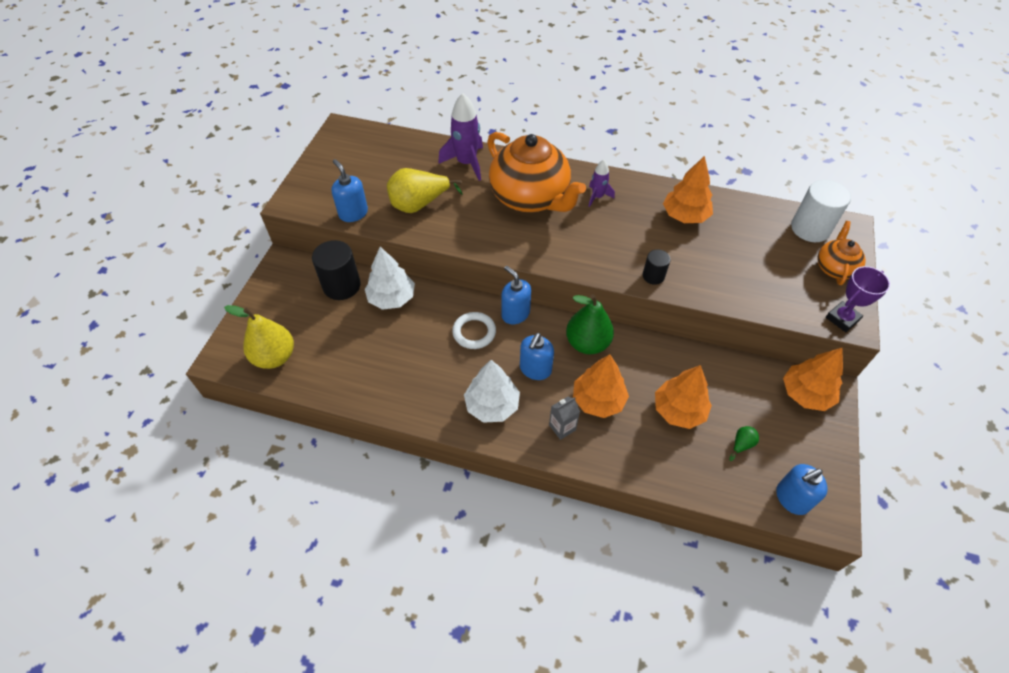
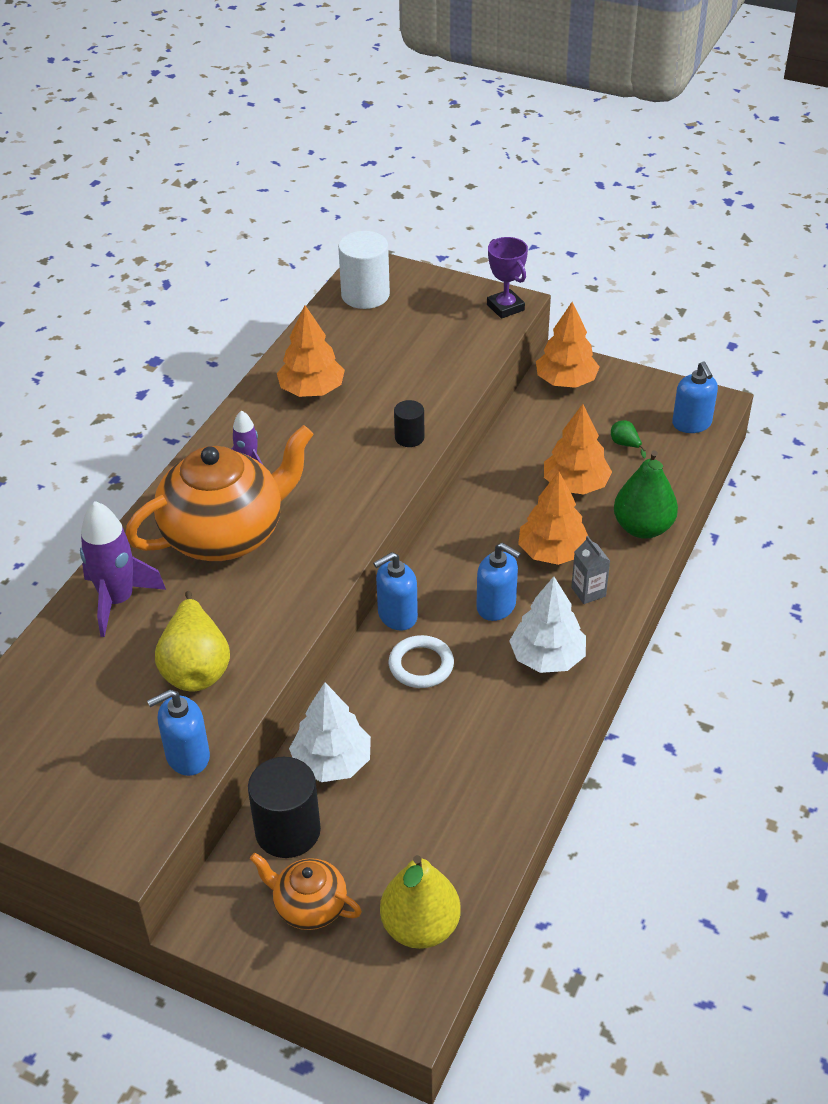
camera: 80 degrees left, 10 degrees down
(587, 343) = (463, 548): green pear -> green pear (642, 528)
(834, 268) = (431, 293): orange teapot -> orange teapot (309, 906)

